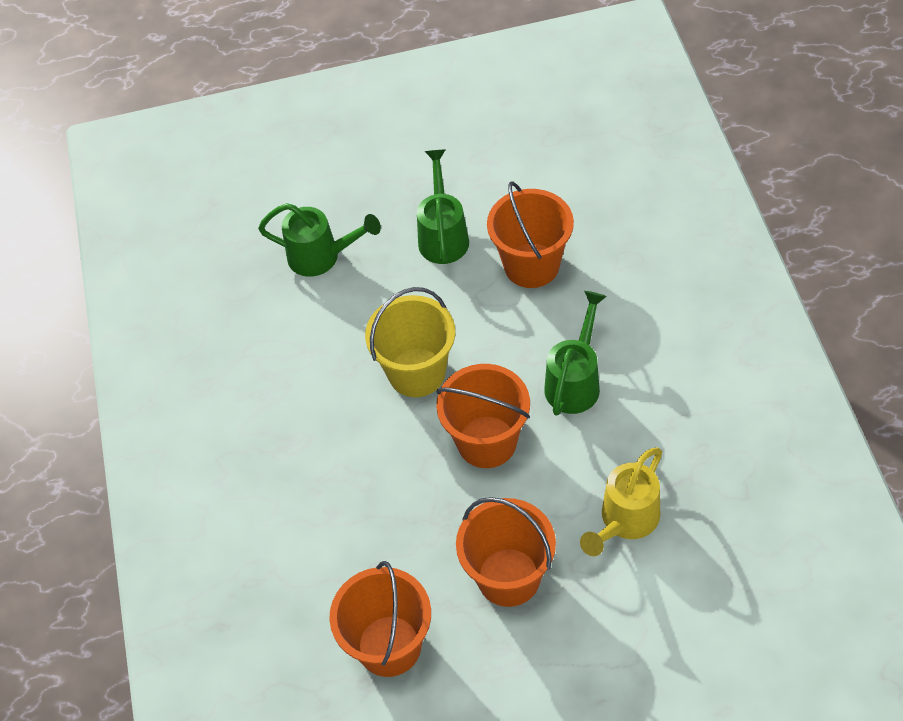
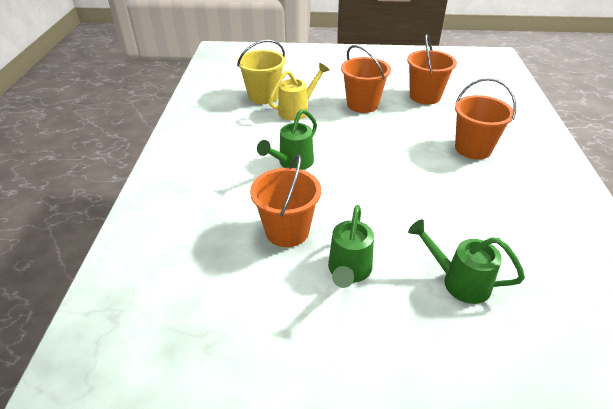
camera: 170 degrees left, 15 degrees down
(416, 372) = (391, 188): yellow bucket -> yellow bucket (263, 96)
(487, 442) = (356, 149): orange bucket -> orange bucket (473, 148)

